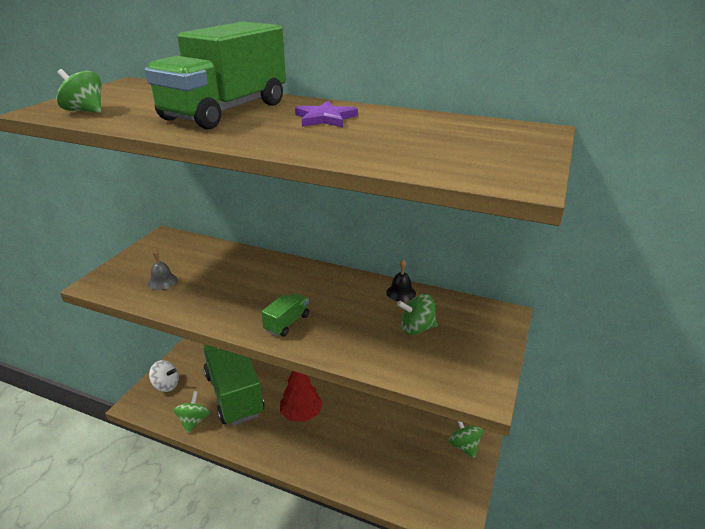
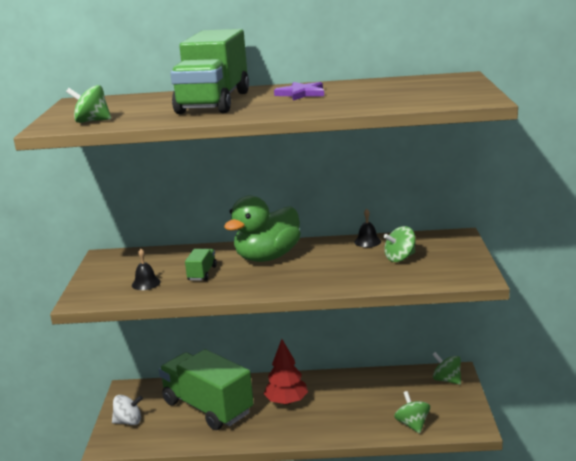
camera: 20 degrees left, 10 degrees down
(162, 281) = (146, 283): grey bell -> black bell
(194, 421) = (184, 438): green spinning top -> green spinning top (412, 424)
(287, 323) = (292, 280): green truck -> green truck (202, 273)
(290, 283) = (267, 257): none -> green duck

